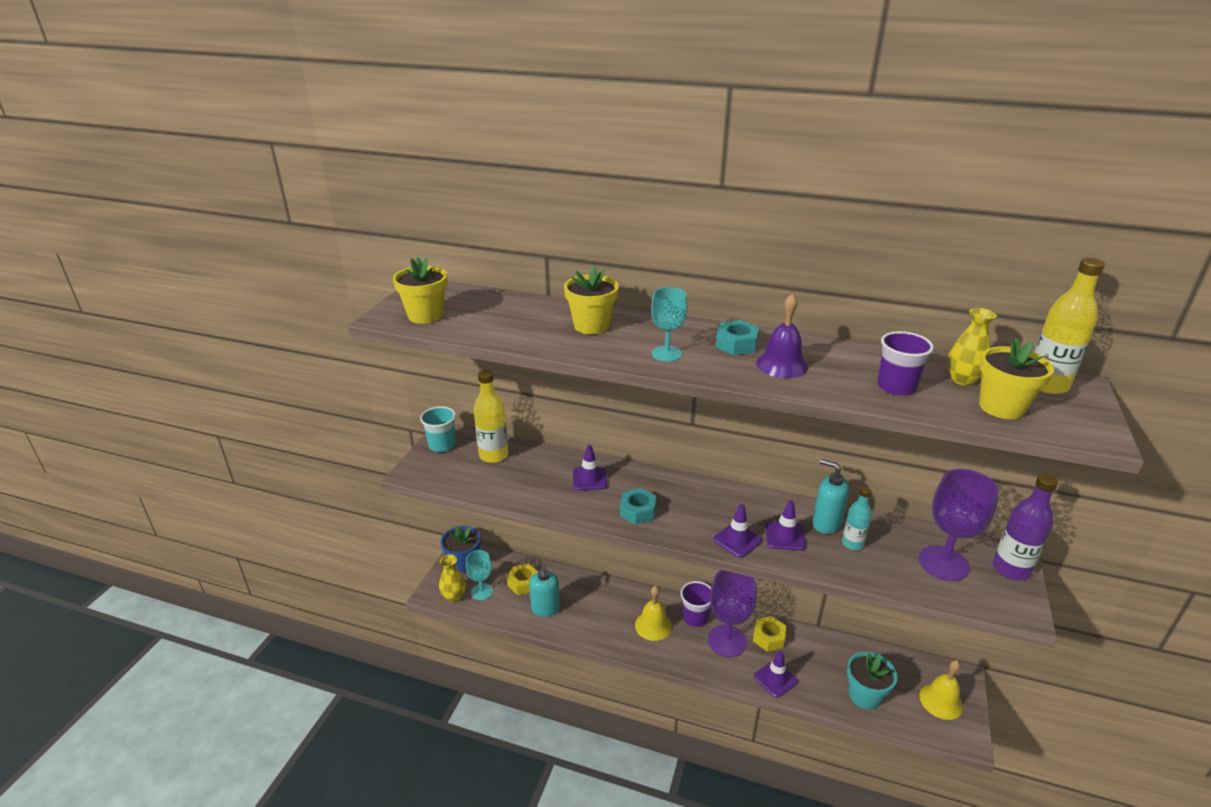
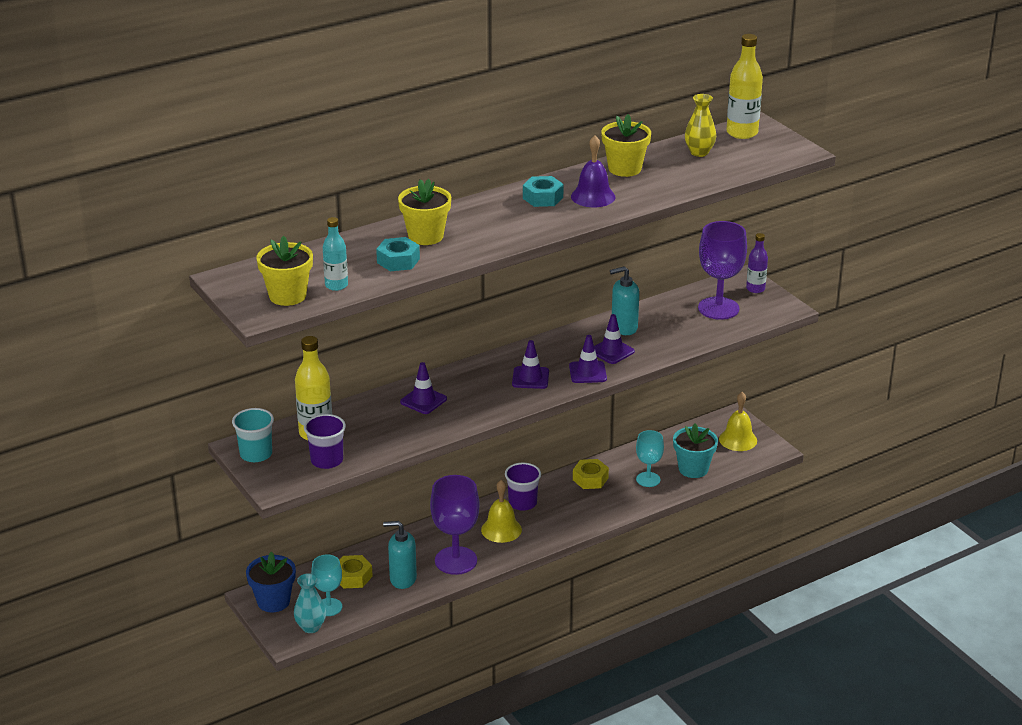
camera: 50 degrees left, 0 degrees up
(454, 596) = (311, 627): yellow vase -> turquoise vase
(545, 609) = (402, 579): turquoise soap dispenser -> turquoise soap dispenser turned 150 degrees clockwise
(638, 511) = (495, 398): turquoise nut -> turquoise nut (398, 261)
(666, 354) = (514, 227): turquoise goblet -> turquoise goblet (648, 479)
(727, 641) = (566, 501): purple goblet -> purple goblet (456, 560)
(775, 679) = (629, 500): purple traffic cone -> purple traffic cone (530, 378)
(852, 544) = (656, 330): turquoise bottle -> turquoise bottle (336, 285)
(896, 386) = (674, 176): purple cup -> purple cup (327, 460)
(1001, 407) = (740, 159): yellow flower pot -> yellow flower pot (624, 169)
(1011, 569) = (755, 289): purple bottle -> purple bottle, size x0.63

